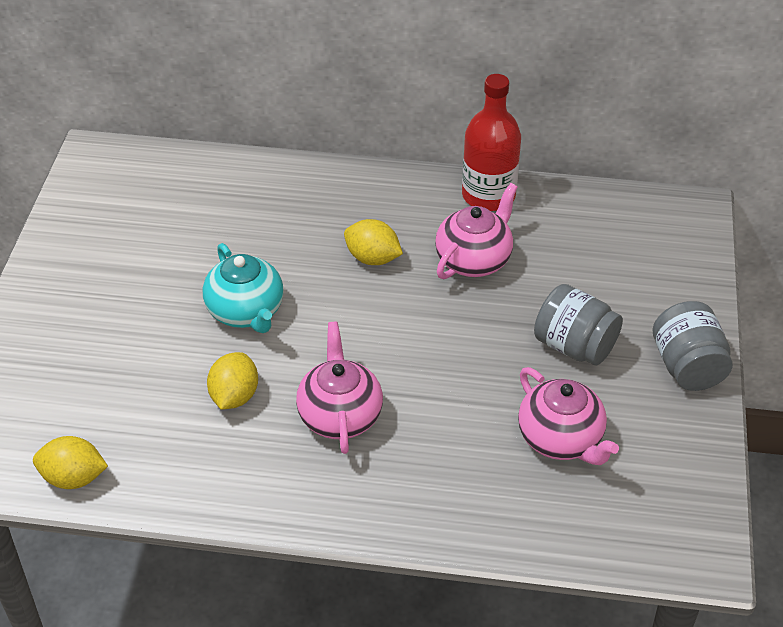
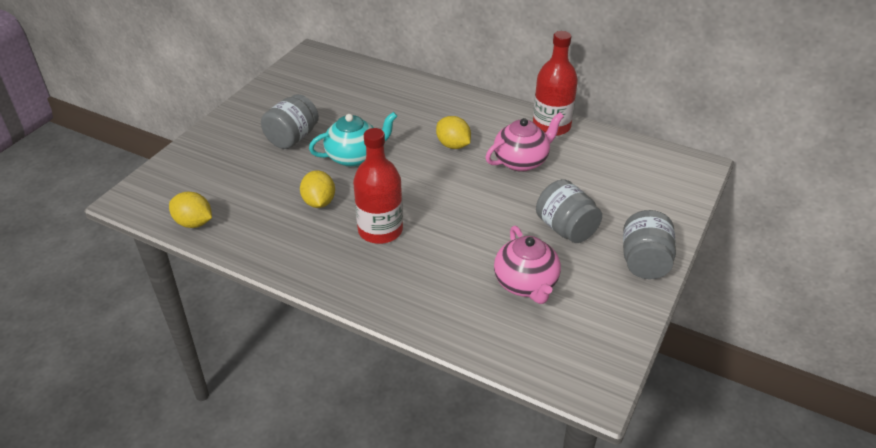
camera: 20 degrees right, 5 degrees down
(141, 304) = (292, 138): none -> grey jar
(234, 396) = (319, 202): yellow lemon -> yellow lemon turned 45 degrees counterclockwise
(246, 312) = (354, 157): turquoise teapot -> turquoise teapot turned 105 degrees counterclockwise
(340, 415) = (380, 230): pink teapot -> red bottle

